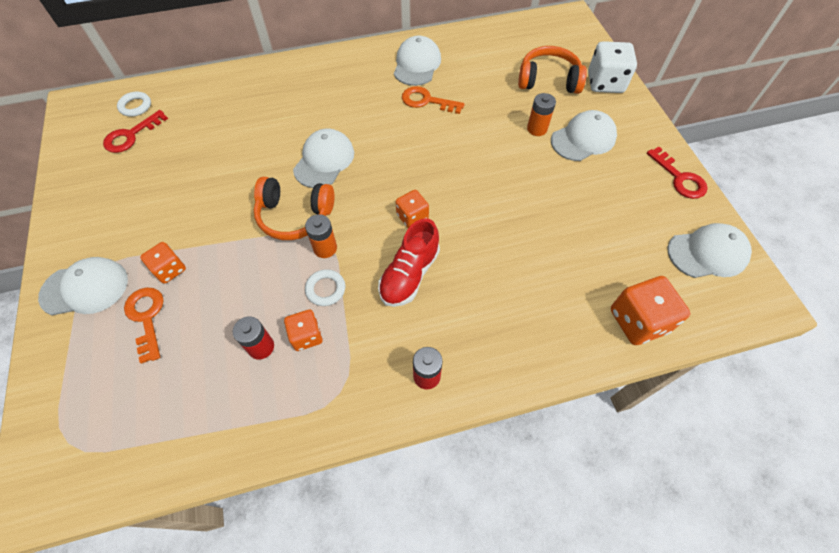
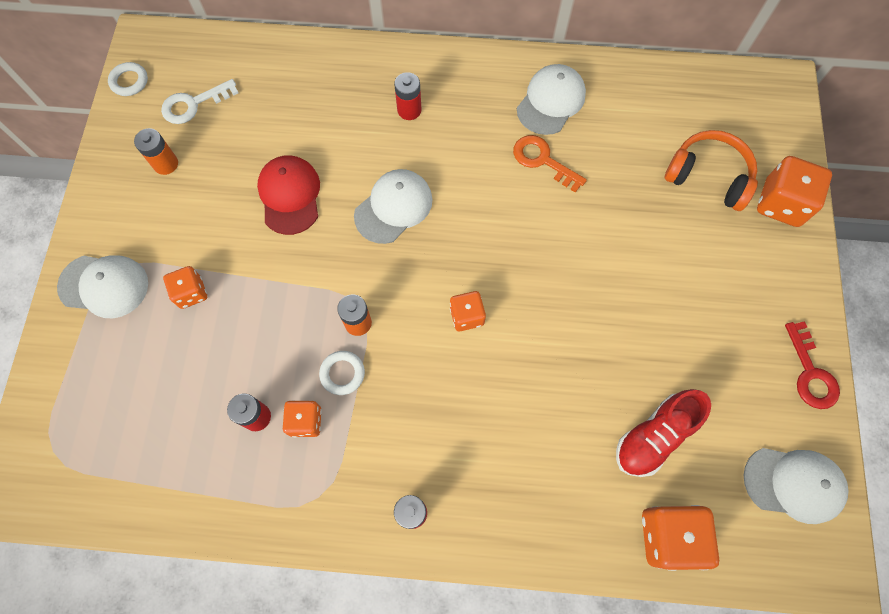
camera: 20 degrees right, 10 degrees up
(131, 135) = (193, 104): red key -> white key
(135, 106) = (208, 64): white ring -> white ring (129, 81)
(146, 318) = (155, 342): orange key -> none
(235, 176) = (290, 195): none -> red cap
(294, 215) = (338, 270): orange headphones -> none
(312, 95) = (409, 110): none -> red battery
(409, 274) = (437, 388): red shoe -> red shoe (654, 436)
(537, 129) = (662, 244): orange battery -> orange battery (166, 164)
(583, 139) = (714, 277): white cap -> none
(605, 83) = (781, 204): white dice -> orange dice

